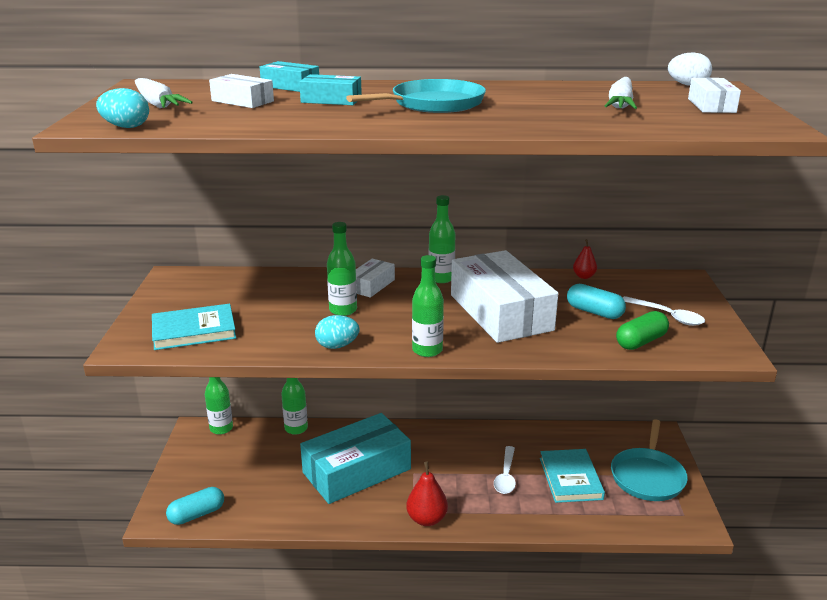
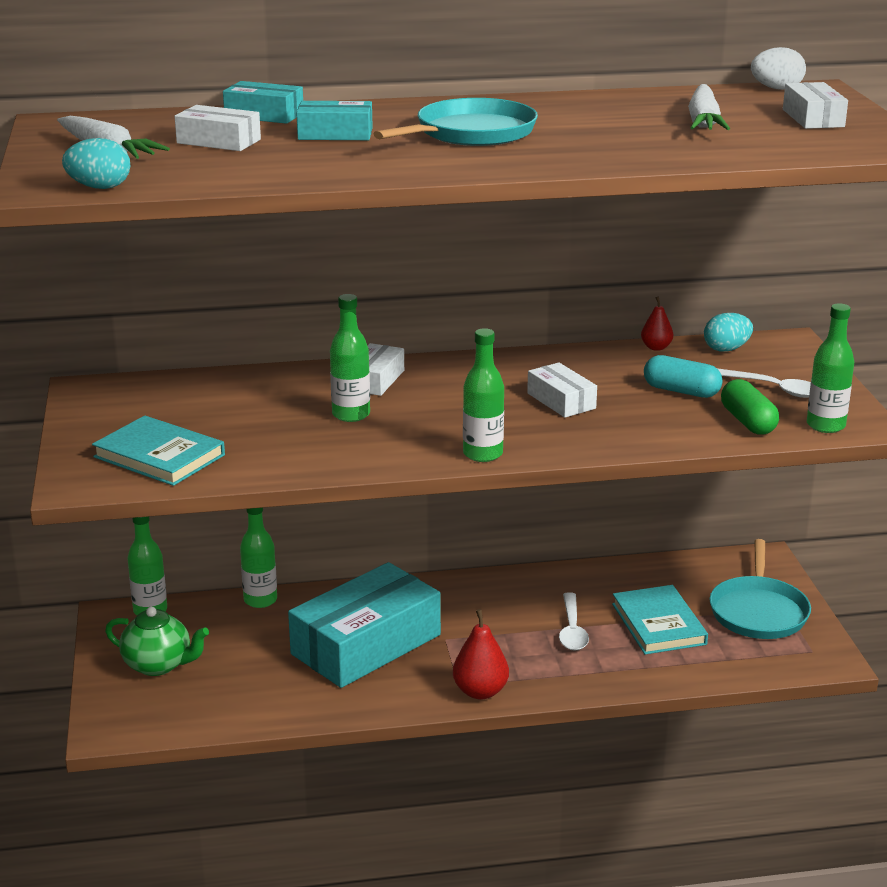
camera: 10 degrees left, 0 degrees up
(194, 330) = (159, 456): turquoise book -> turquoise book turned 60 degrees clockwise
(197, 514) = (160, 720): turquoise capsule -> none
(211, 470) = (158, 665): none -> green teapot
(337, 346) = (363, 458): turquoise egg -> turquoise egg (726, 349)
(441, 278) = (467, 364): green bottle -> green bottle (825, 425)
(500, 312) = (561, 401): white box -> white box, size x0.46
(641, 341) = (747, 422): green capsule -> green capsule turned 60 degrees counterclockwise

